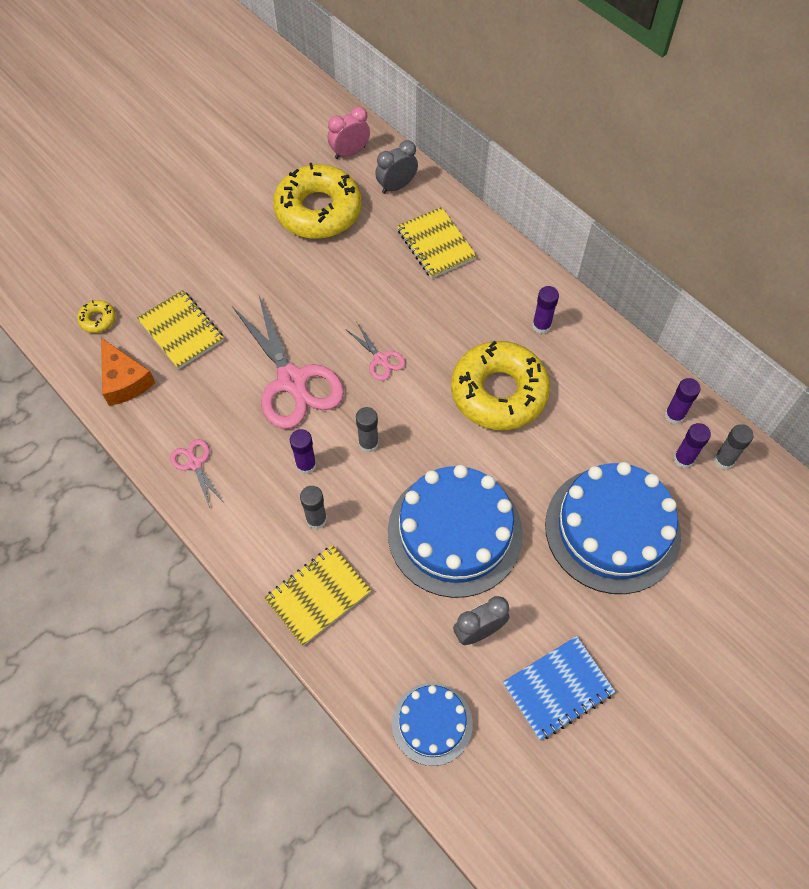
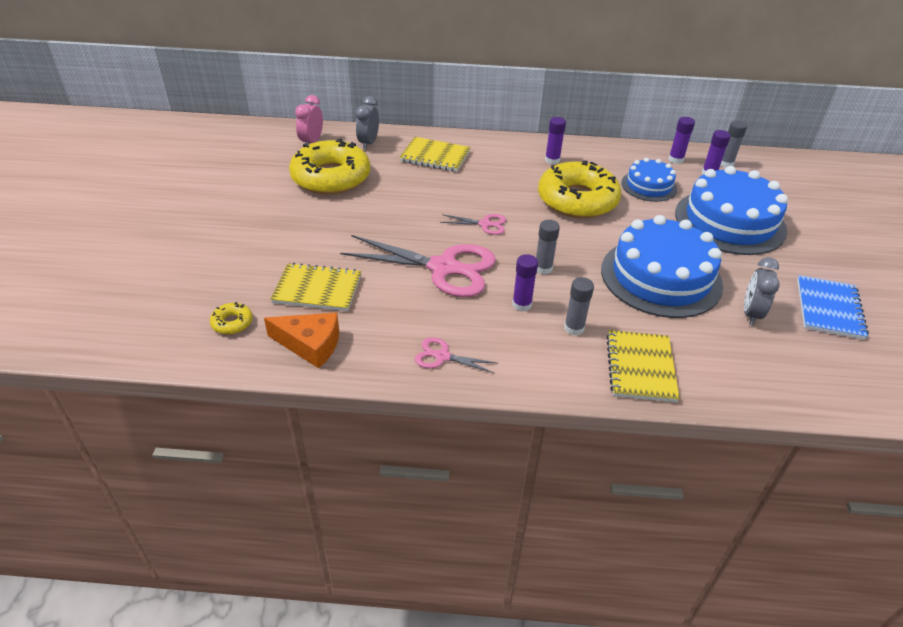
camera: 45 degrees left, 20 degrees down
(432, 723) = (808, 379): blue cake -> blue cake (649, 186)

